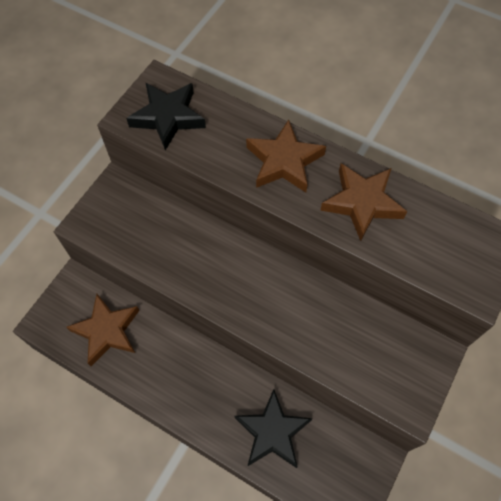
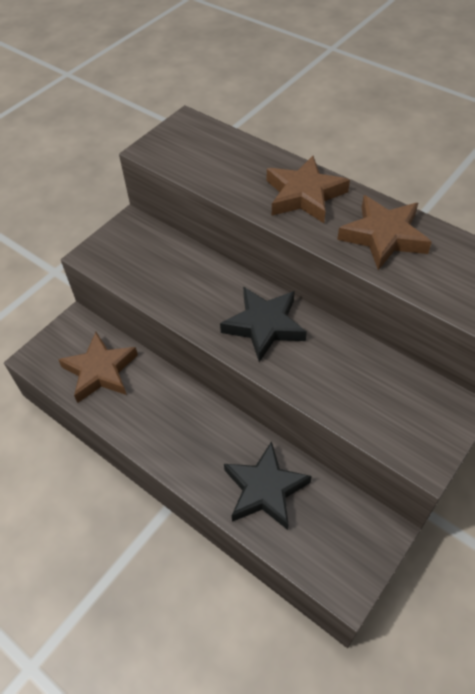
camera: 10 degrees right, 10 degrees down
(168, 117) = (190, 151): black star -> black star (264, 326)

